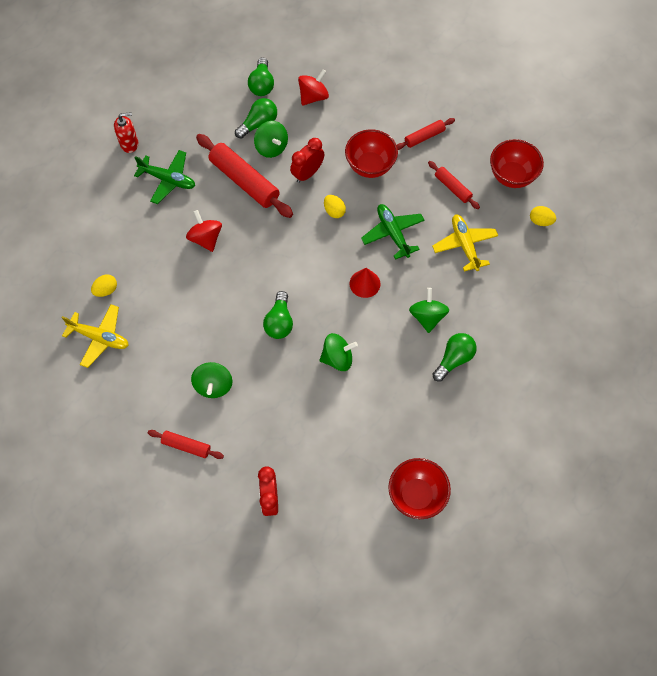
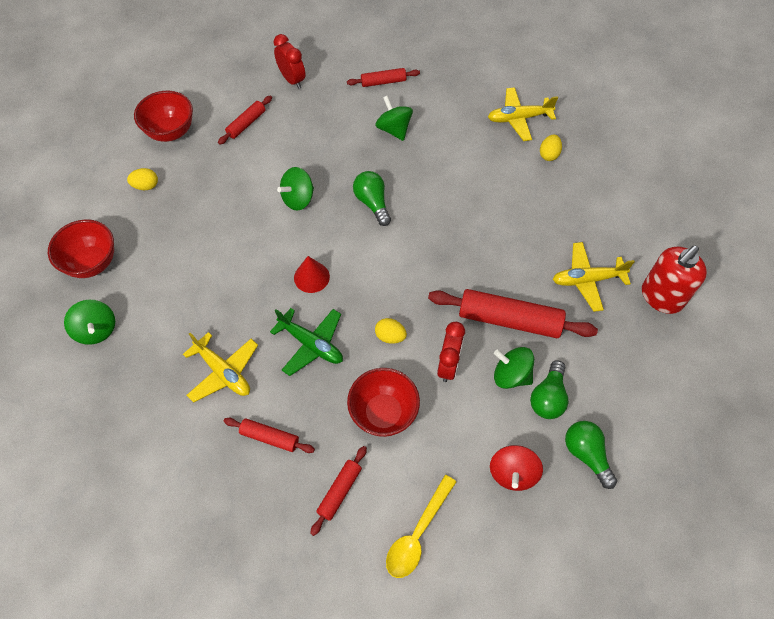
camera: 150 degrees right, 5 degrees down
(129, 144) = (661, 297): red soap dispenser -> red soap dispenser, size x1.57
(168, 180) = (587, 280): green plane -> yellow plane
(206, 238) = (499, 242): red spinning top -> none
(341, 465) = (246, 124): none -> red rolling pin
(391, 95) = (417, 534): none -> yellow spoon
(427, 317) = (229, 276): green spinning top -> green spinning top (96, 330)
(454, 359) = (184, 250): green light bulb -> none
(511, 176) = (201, 494): red bowl -> red bowl (92, 263)
(540, 221) = (143, 449): yellow egg -> yellow egg (146, 186)

